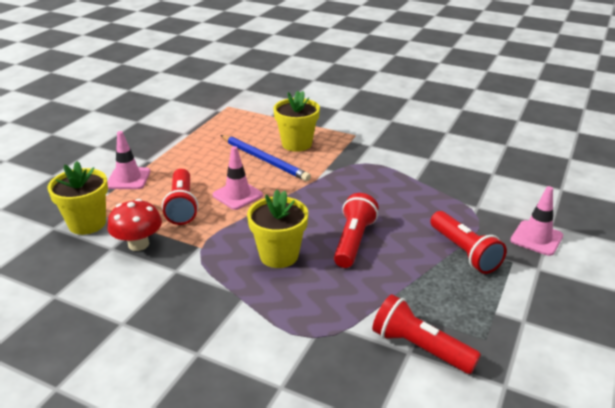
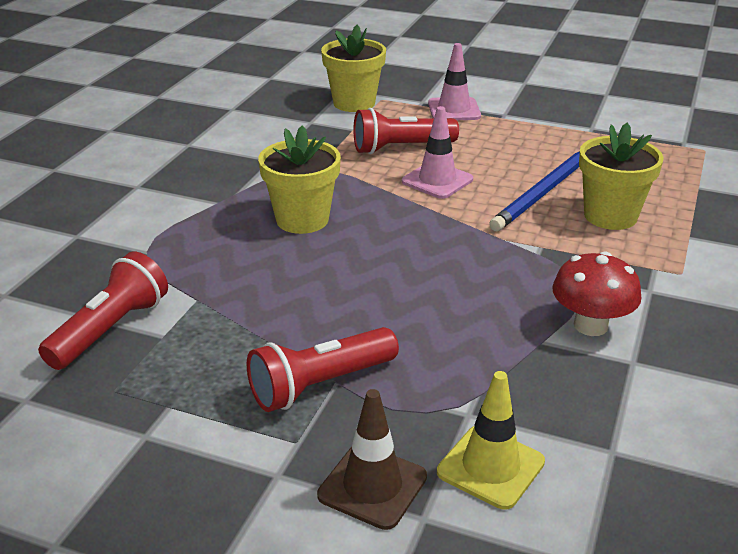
camera: 85 degrees right, 0 degrees up
(138, 244) = (318, 134): red mushroom -> red mushroom (590, 325)
(353, 241) = (340, 275): red flashlight -> none
(513, 204) = (490, 467): none -> yellow traffic cone
(536, 238) = (372, 486): pink traffic cone -> brown traffic cone

